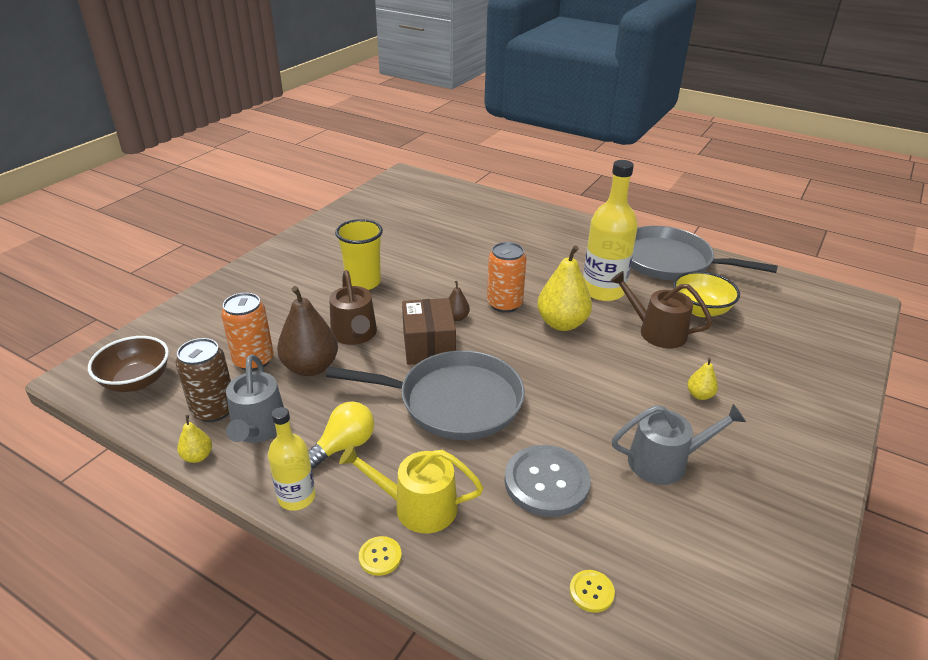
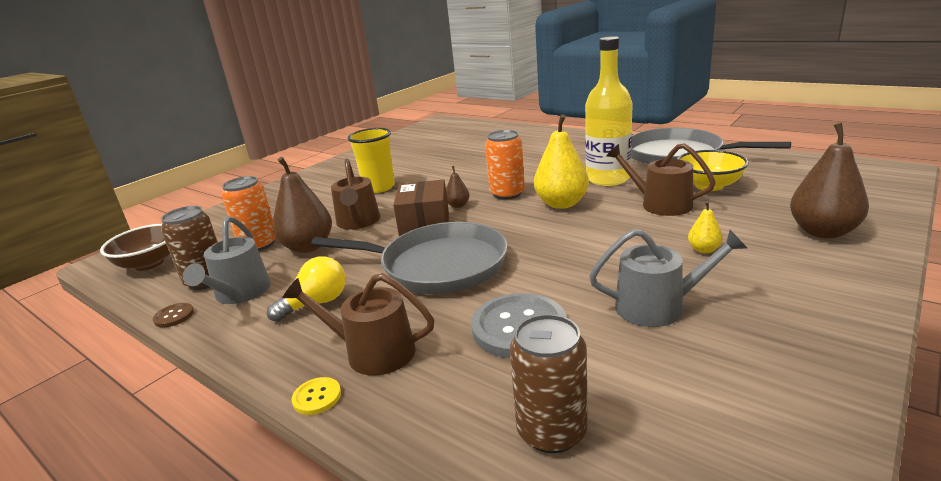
camera: 10 degrees right, 10 degrees down
(197, 456) = (174, 316): yellow pear -> brown button
(296, 497) = (252, 346): yellow bottle -> none
(417, 507) = (372, 352): yellow watering can -> brown watering can
(591, 592) = (551, 431): yellow button -> brown can
(800, 379) = (823, 232): none -> brown pear

